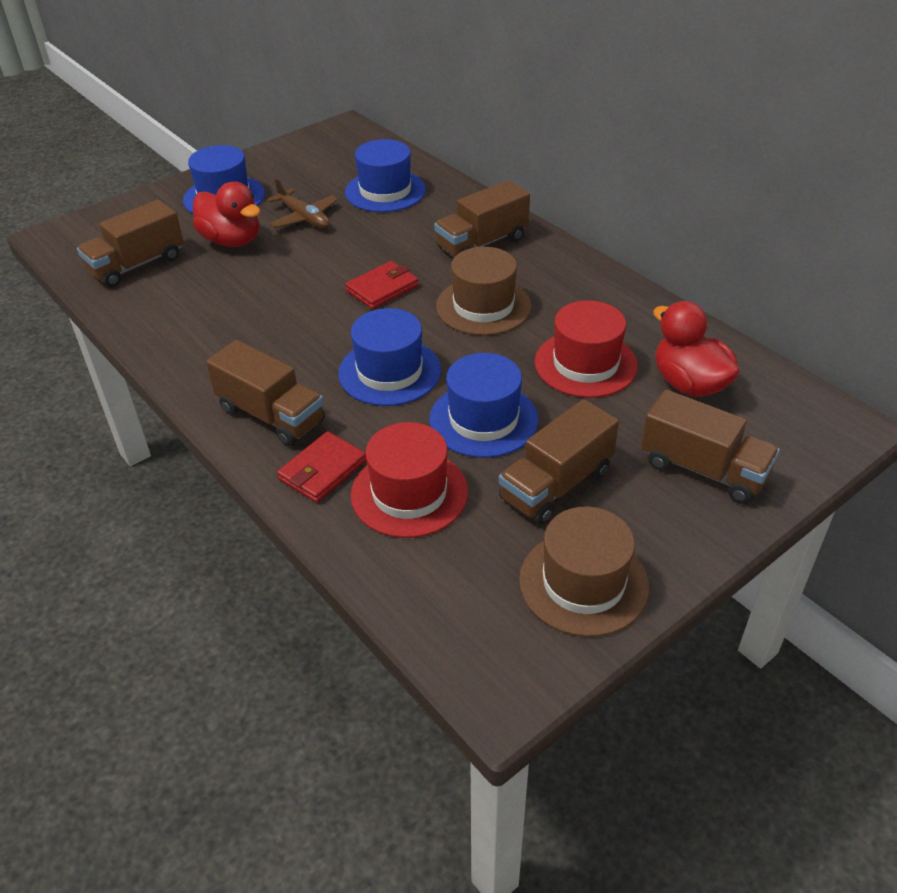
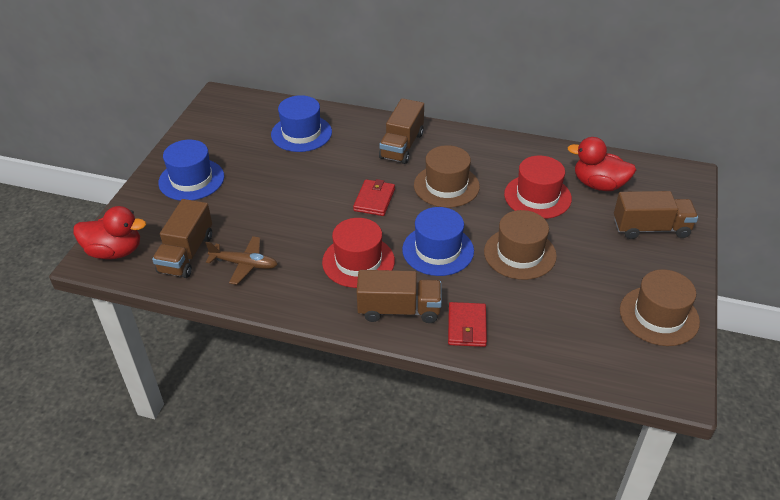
camera: 35 degrees left, 0 degrees up
(232, 241) = (235, 208): red duck -> red duck (115, 251)
(304, 218) = (267, 172): brown plane -> brown plane (244, 264)
(409, 493) = (527, 315): red hat -> red hat (358, 261)
(483, 419) = (520, 253): blue hat -> brown hat
(556, 485) = (594, 272): brown truck -> none

